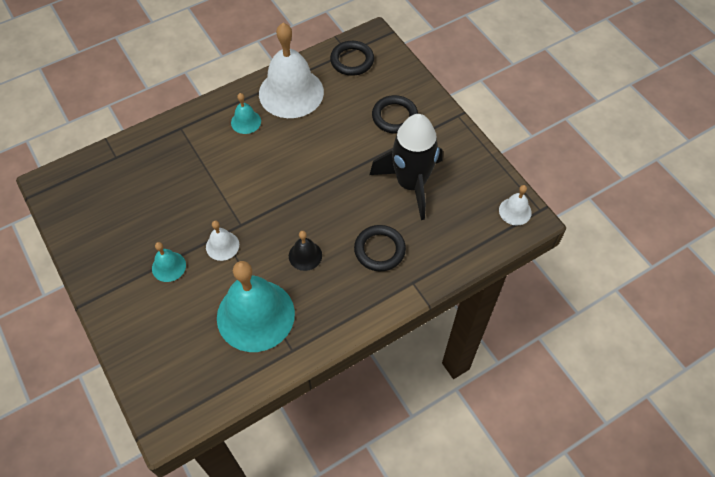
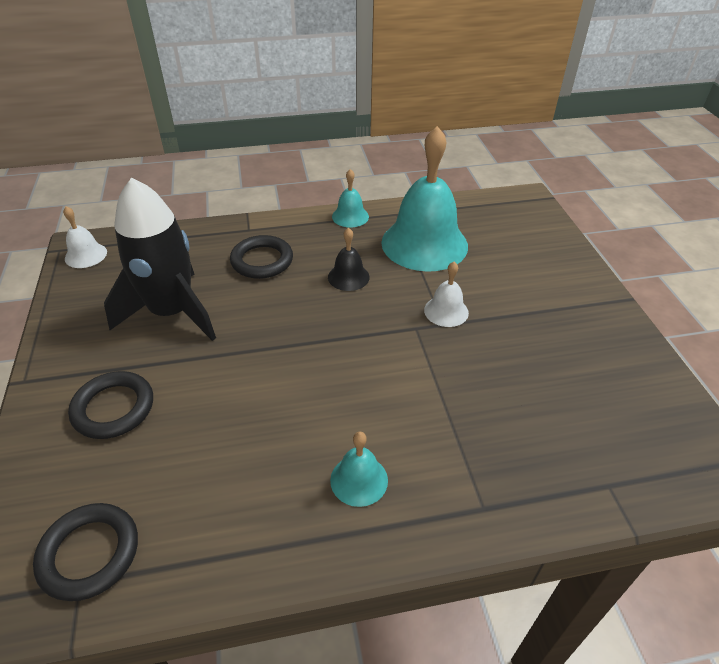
camera: 160 degrees left, 15 degrees down
(169, 266) = (518, 307): turquoise bell -> turquoise bell (350, 216)
(291, 92) = (250, 516): white bell -> none

